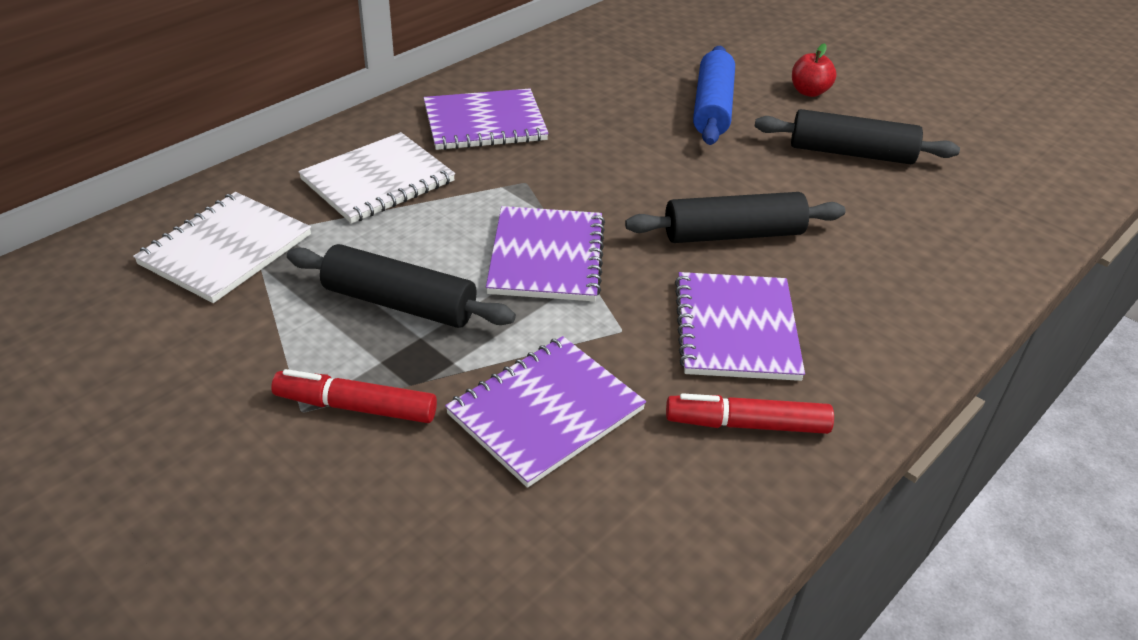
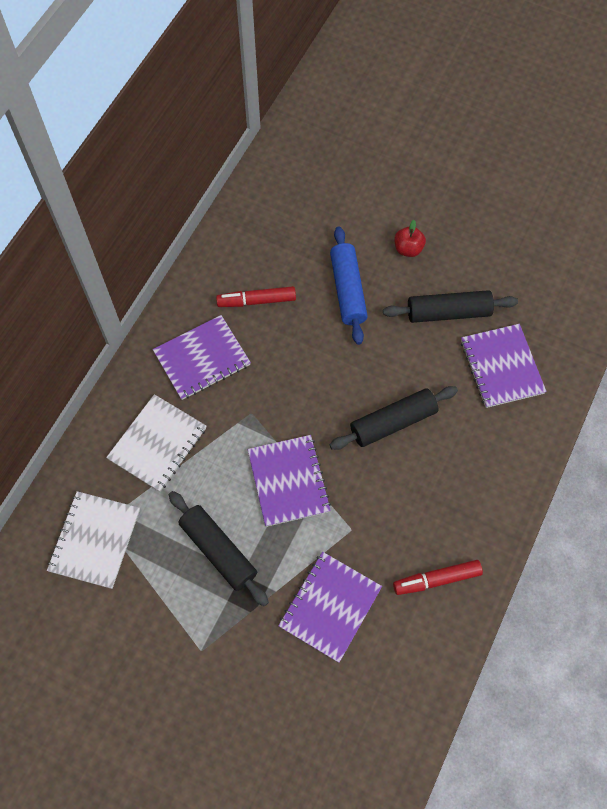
camera: 15 degrees left, 25 degrees up
(356, 407) = (229, 638): red marker -> red marker (256, 301)
(400, 303) = (218, 550): black rolling pin -> black rolling pin turned 45 degrees clockwise
(736, 329) = (414, 507): purple notebook -> purple notebook (501, 367)

